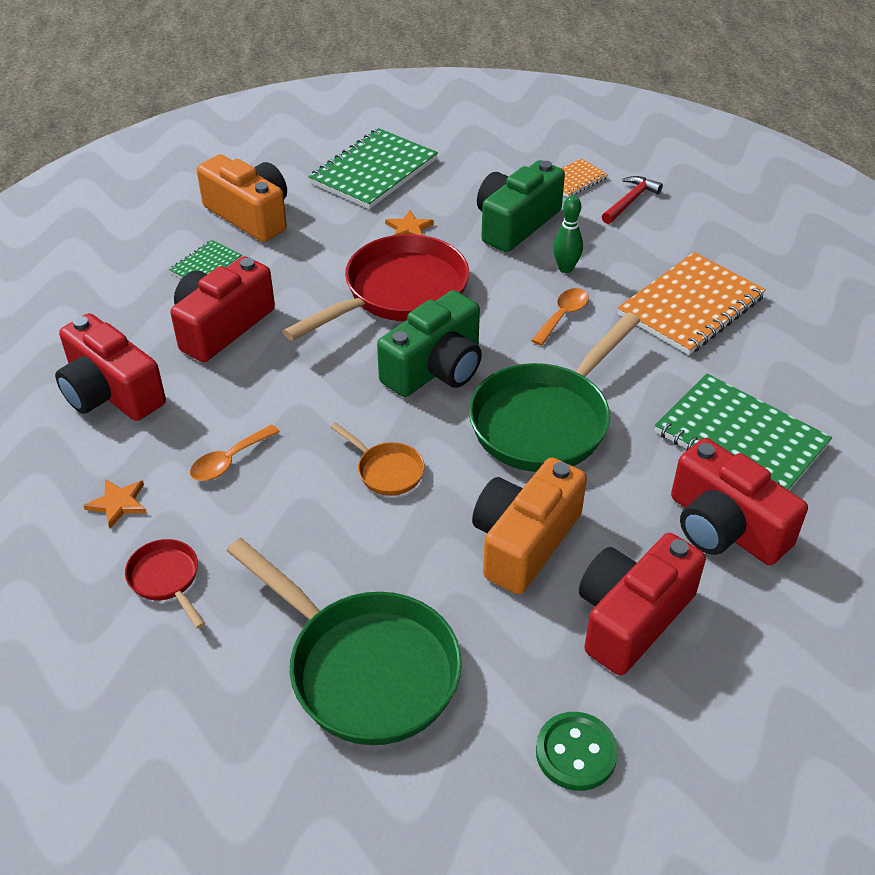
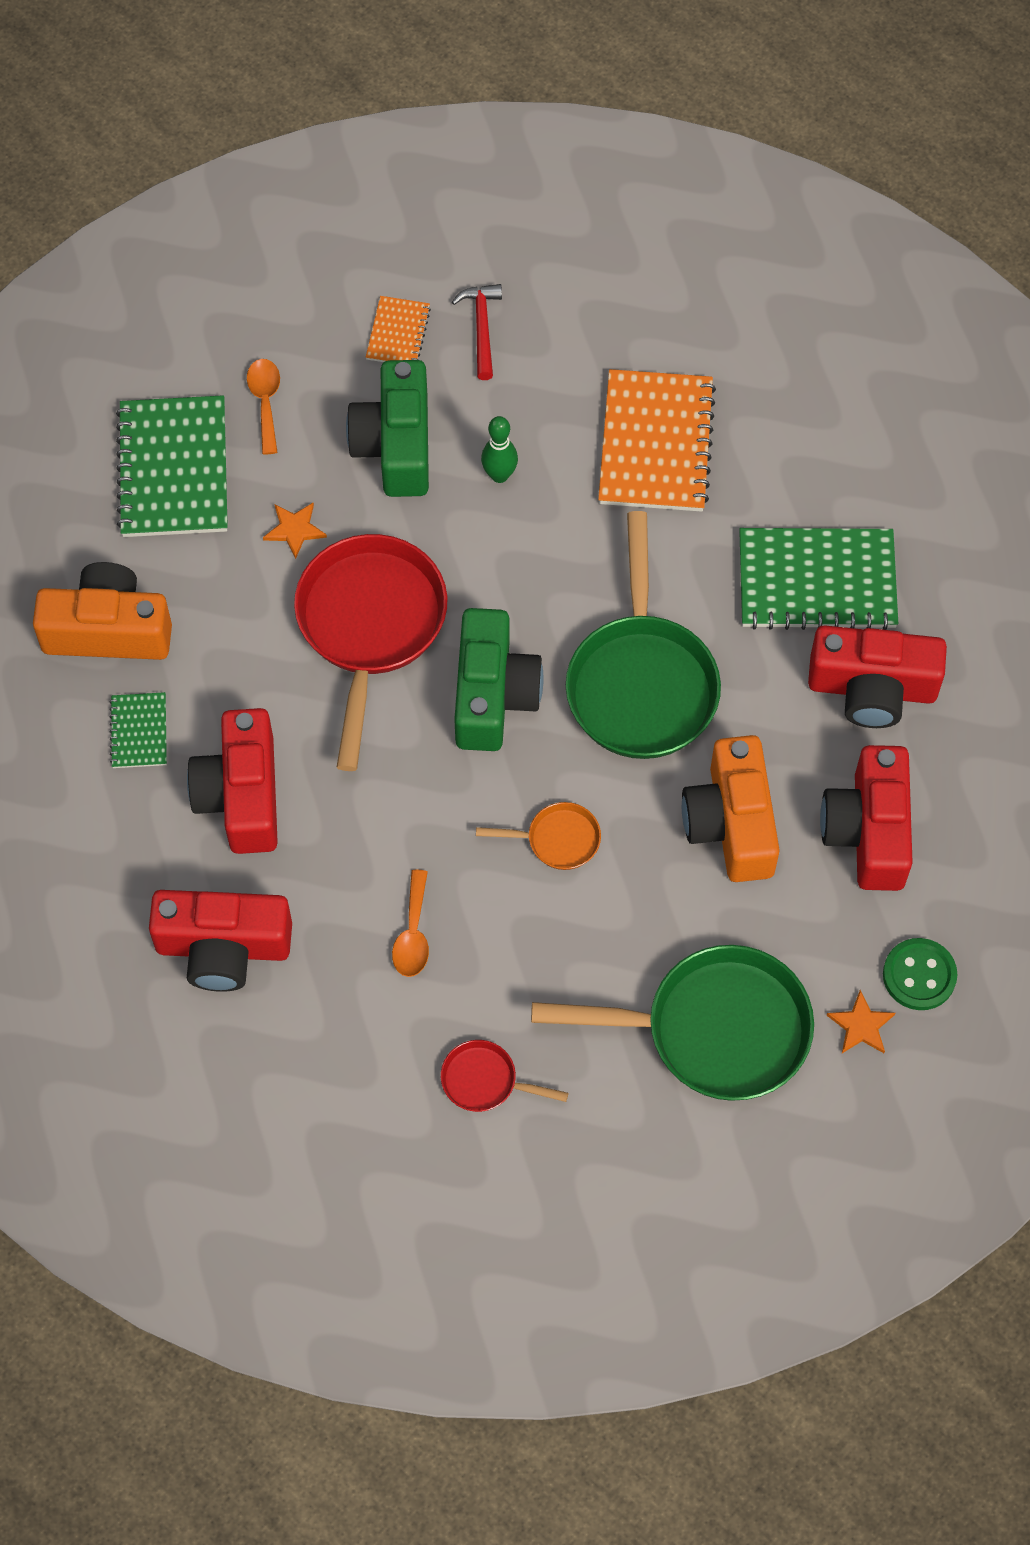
camera: 40 degrees left, 20 degrees up
(118, 503) = (365, 1048): orange star -> orange star (861, 1025)
(563, 316) = (550, 542): orange spoon -> orange spoon (265, 402)

